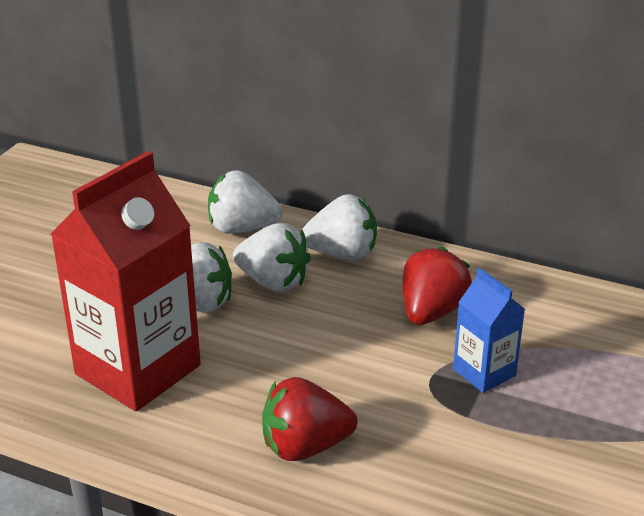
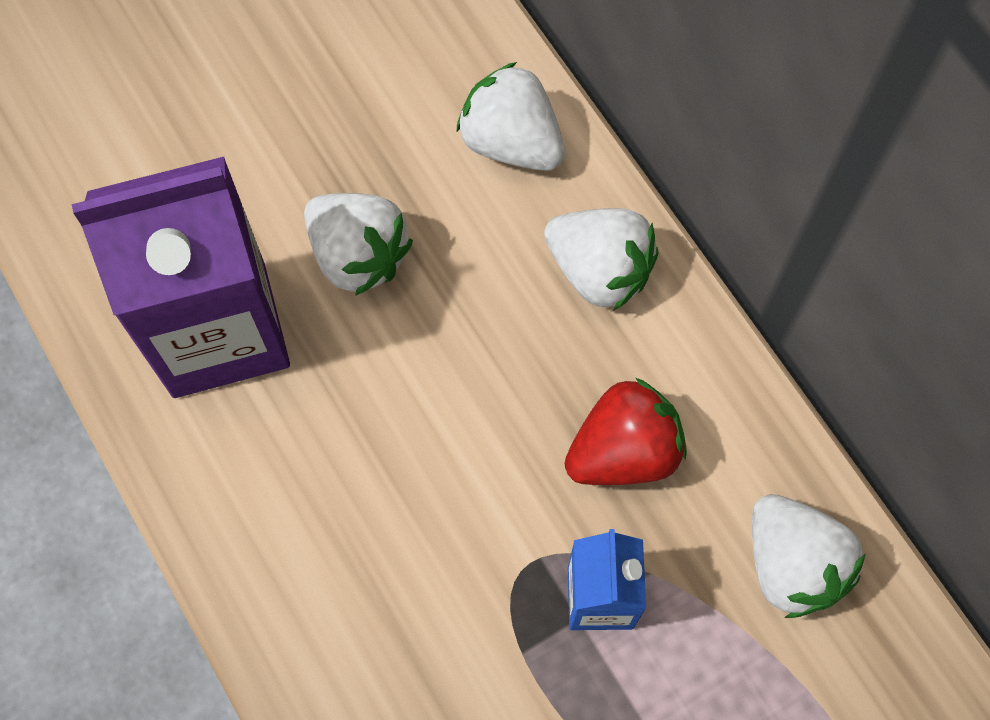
camera: 35 degrees right, 35 degrees up
(138, 370) = (219, 329): red carton -> purple carton
(273, 282) = (474, 272): white strawberry -> white strawberry (792, 565)
(305, 447) = (309, 574): red strawberry -> none

